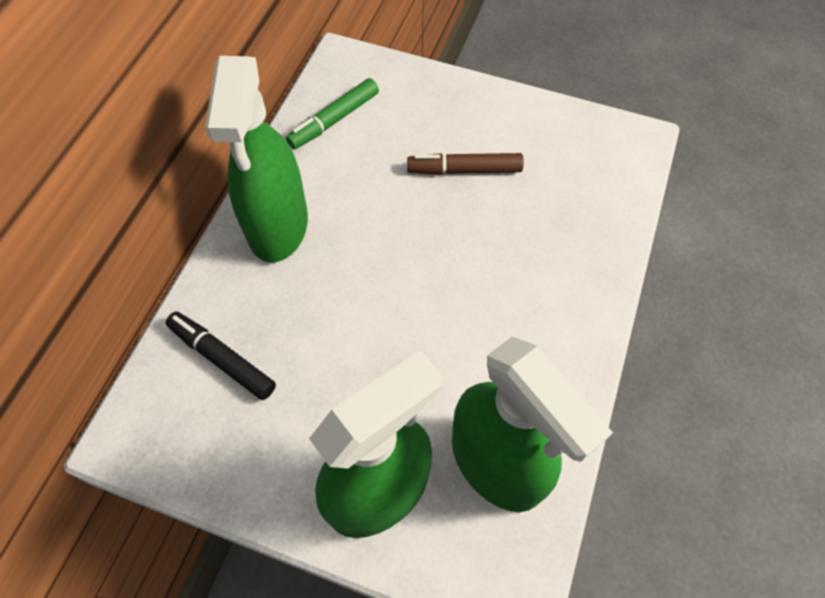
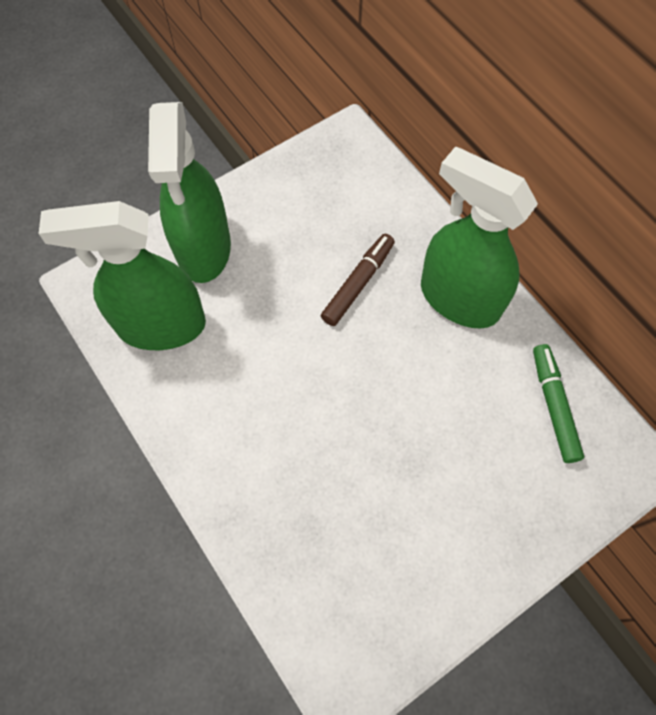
camera: 125 degrees right, 5 degrees up
(223, 359) = (365, 209): black marker -> none
(465, 170) = (419, 482): brown marker -> brown marker (357, 284)

